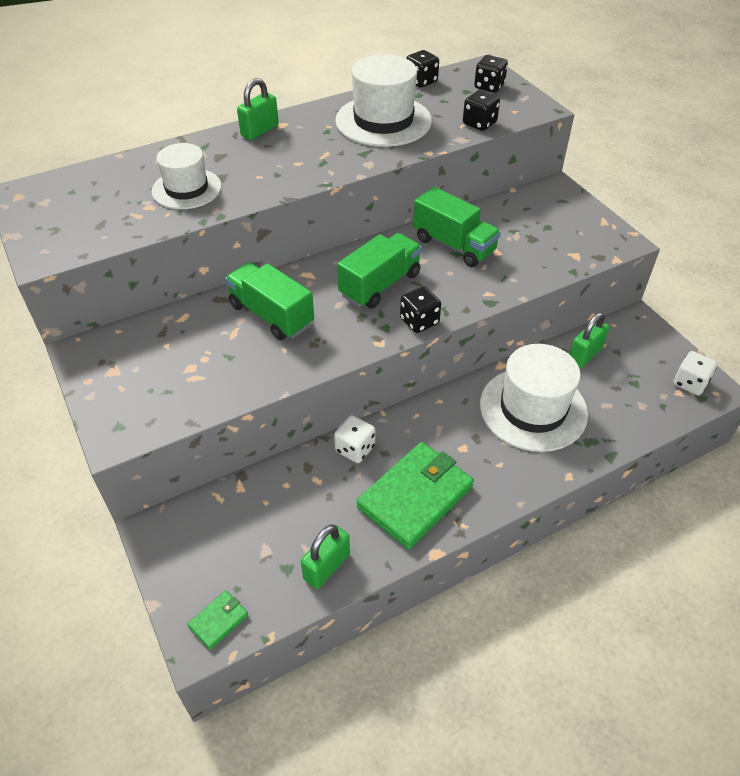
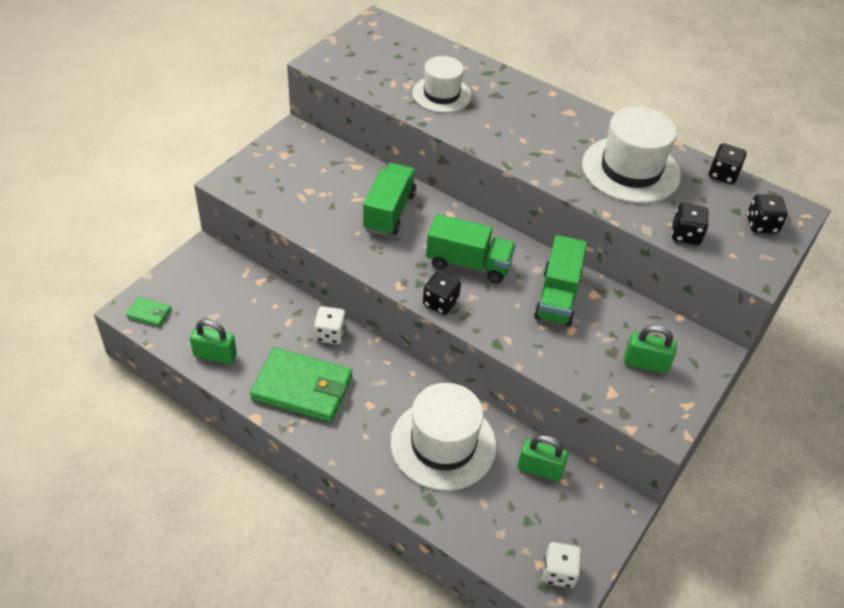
camera: 60 degrees right, 0 degrees up
(260, 131) = (549, 103): green padlock -> green padlock (645, 363)

